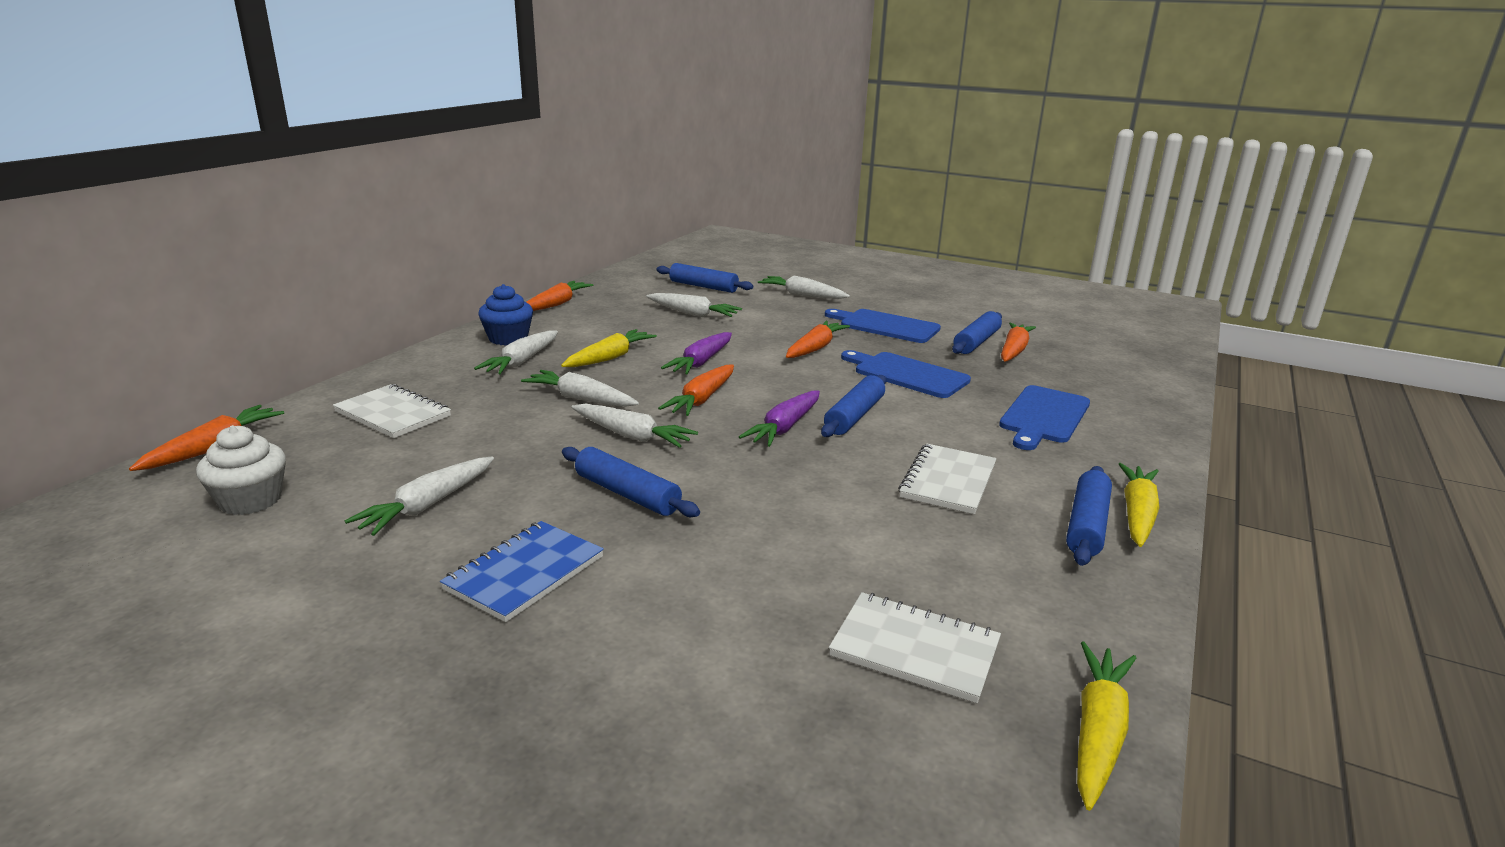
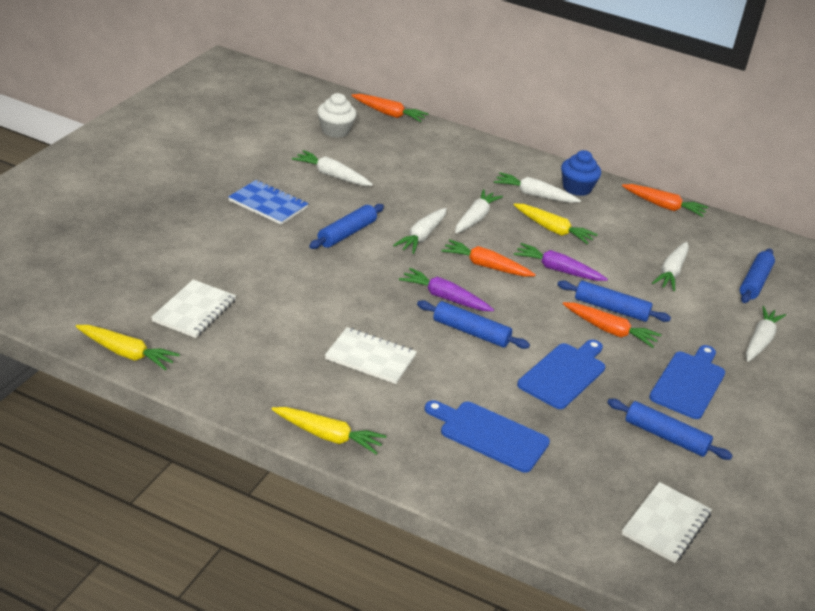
camera: 85 degrees right, 10 degrees up
(393, 414) = (439, 157): white notebook -> white notebook (666, 524)
(1014, 350) = (650, 458): orange carrot -> none
(1086, 525) = (312, 406): blue rolling pin -> blue rolling pin (611, 308)

